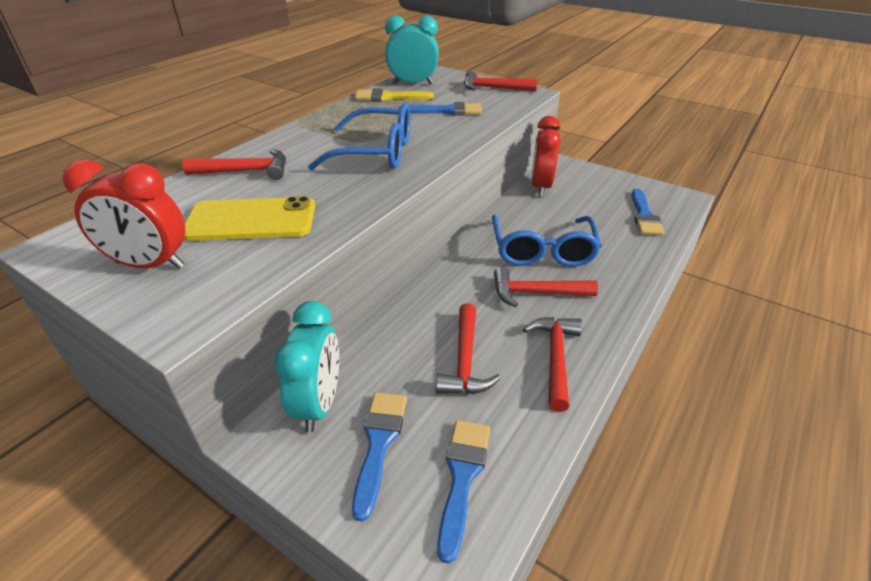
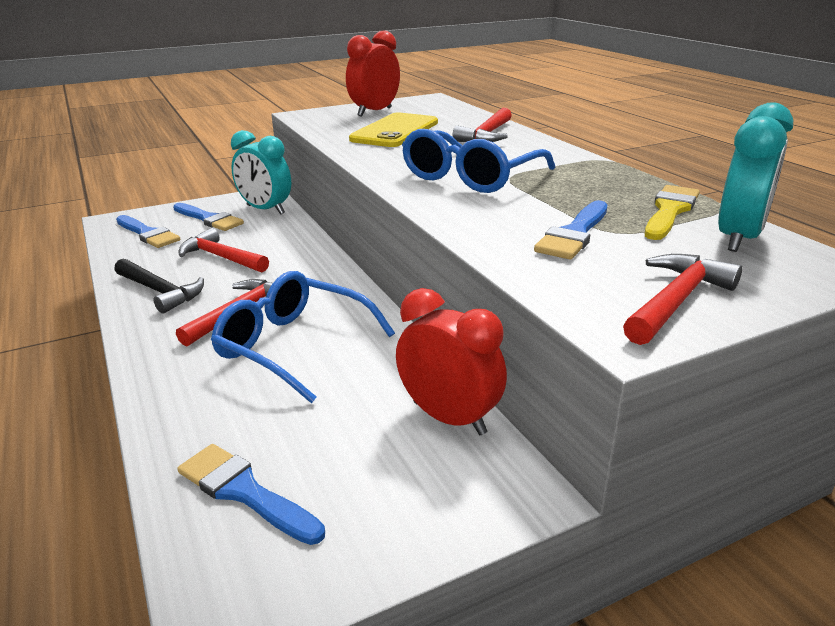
camera: 120 degrees right, 10 degrees down
(555, 358) = (160, 292): red hammer -> black hammer

